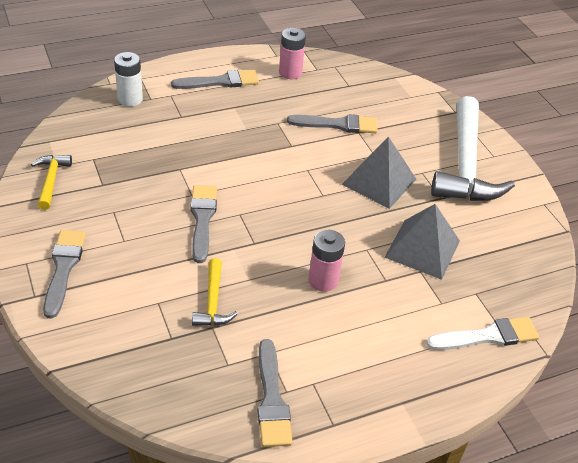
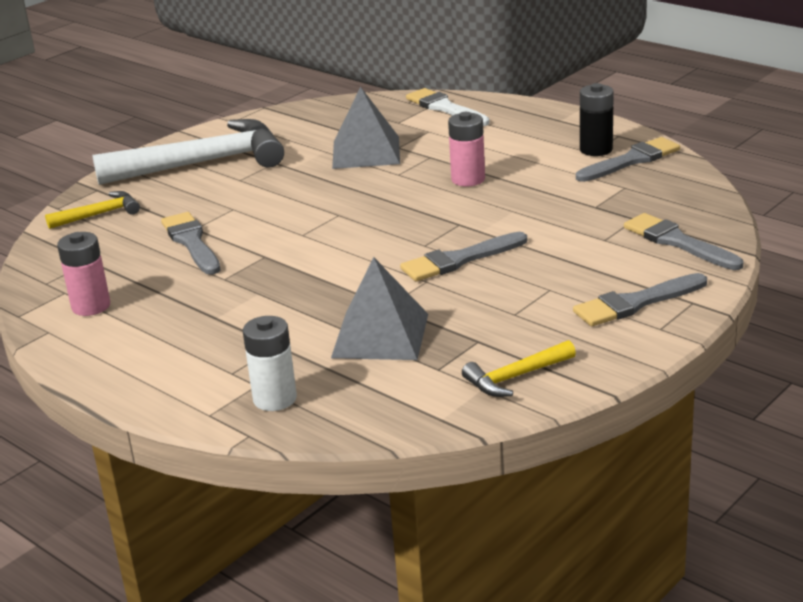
camera: 110 degrees left, 15 degrees down
(213, 301) = (565, 215): yellow hammer -> yellow hammer (99, 214)
(220, 82) = (161, 347): grey brush -> grey brush (678, 242)
(314, 388) = (596, 149): none -> black battery
(379, 181) = (281, 194): grey pyramid -> grey pyramid (380, 335)

